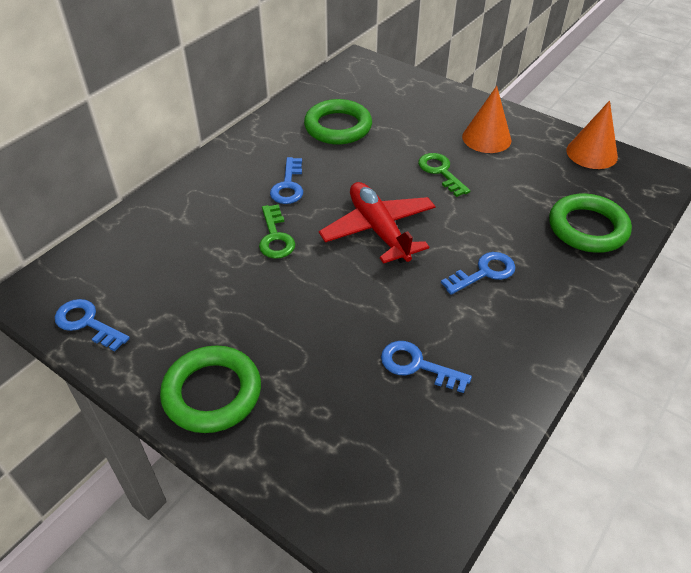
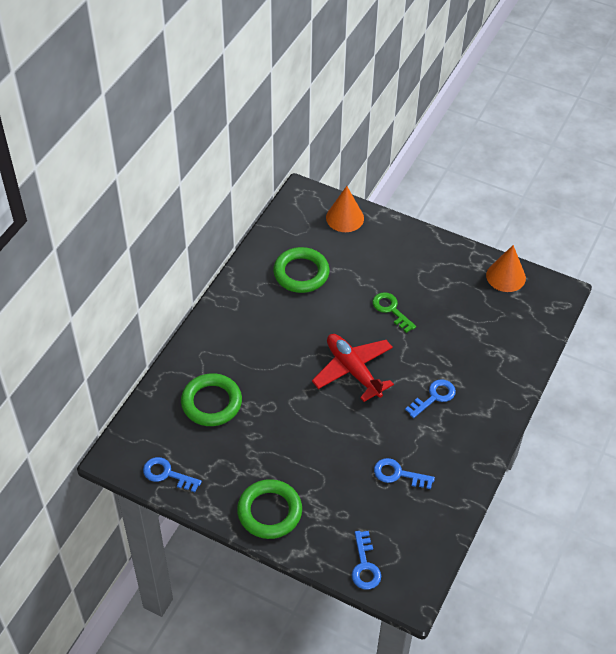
camera: 10 degrees left, 5 degrees up
(275, 237) = (278, 387): green key -> none
(288, 186) = (276, 338): blue key -> blue key (365, 565)
(486, 138) = (422, 270): orange cone -> orange cone (345, 218)
(587, 228) = (504, 349): green ring -> green ring (211, 403)

